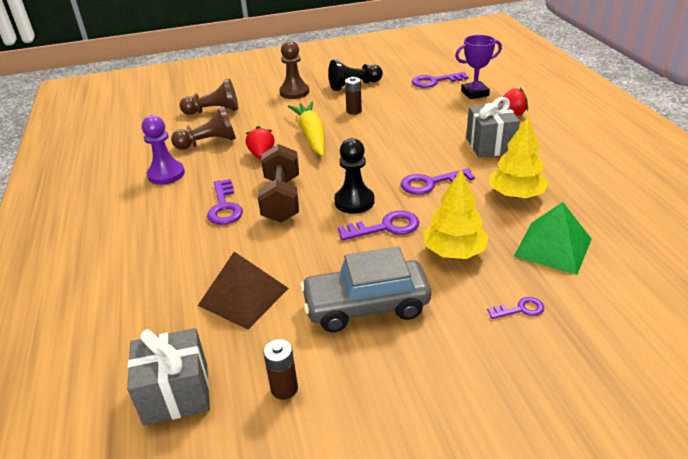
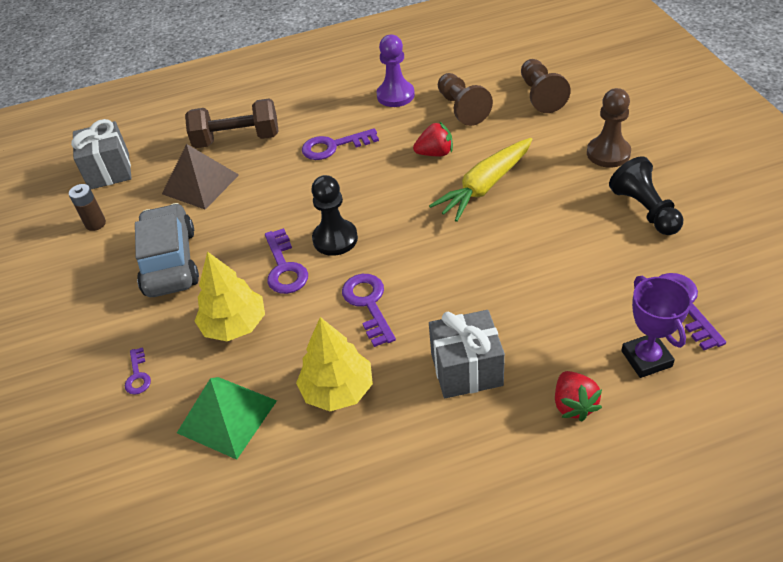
camera: 90 degrees right, 10 degrees up
(281, 199) = (344, 183): brown dumbbell -> brown dumbbell (237, 139)
(311, 135) = (485, 186): yellow carrot -> yellow carrot turned 150 degrees clockwise
(354, 111) = (558, 218): brown battery -> none

